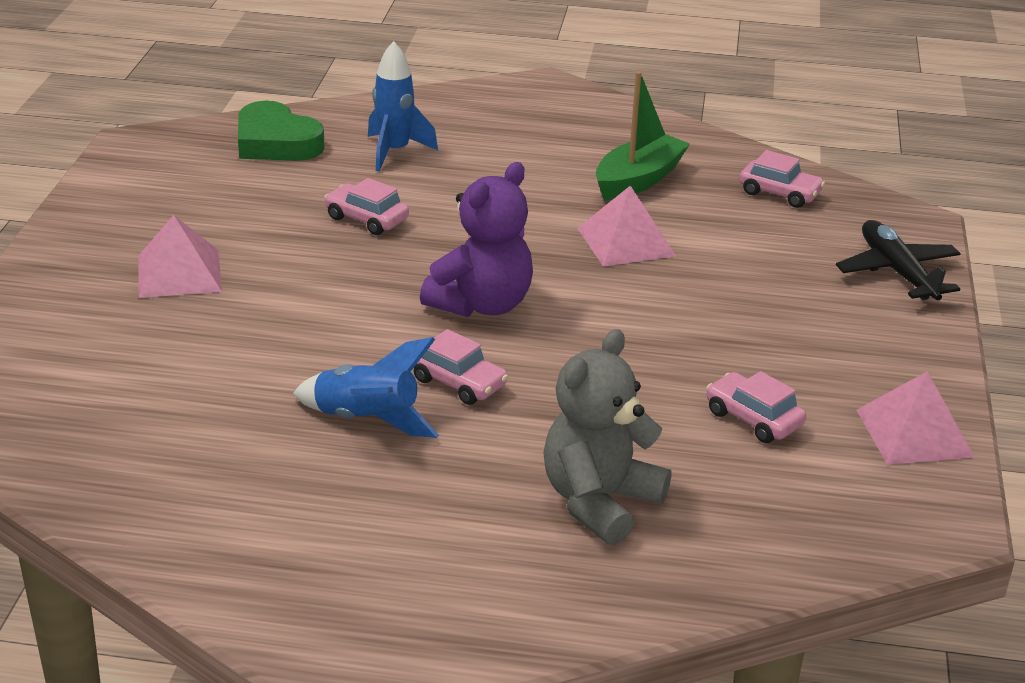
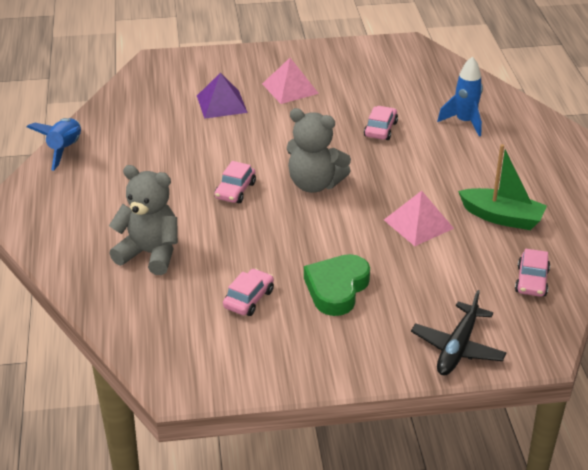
camera: 75 degrees right, 5 degrees up
(173, 351) = (221, 104): none -> purple pyramid
(276, 142) = (444, 83): green heart -> green heart (336, 289)
(367, 420) = (189, 170): blue rocket -> blue rocket (65, 150)
(482, 305) = (314, 184): purple teddy bear -> grey teddy bear
(897, 272) = (458, 347): black plane -> black plane turned 150 degrees clockwise
(914, 433) = (264, 368): pink pyramid -> none

